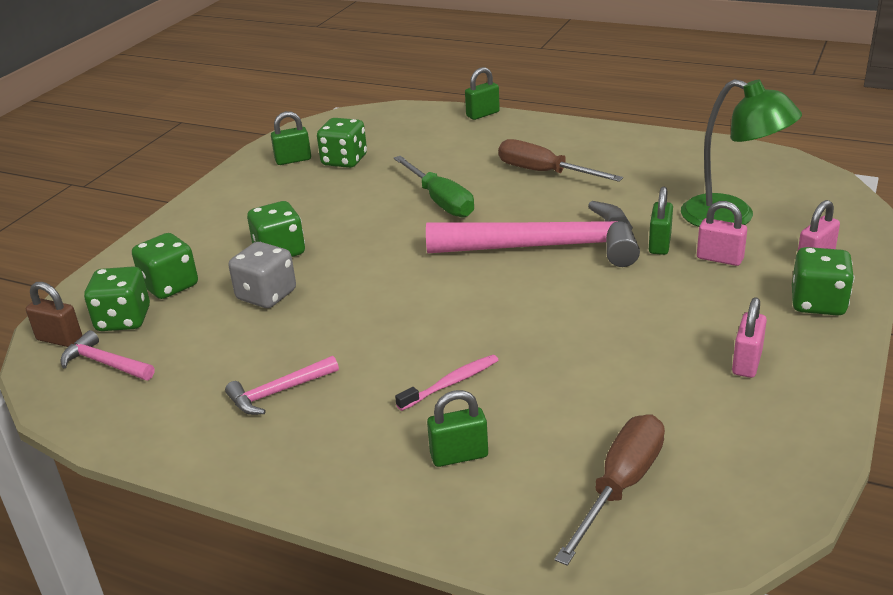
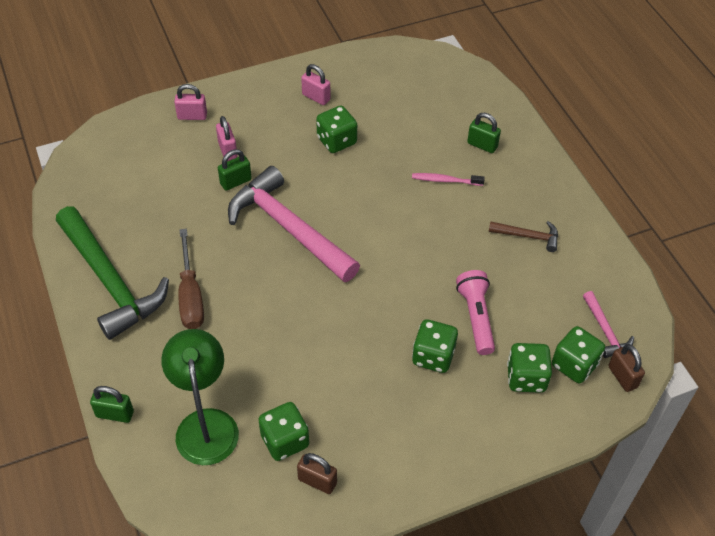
camera: 140 degrees left, 20 degrees up
(266, 295) = (476, 317): grey dice -> pink flashlight
(278, 392) = (528, 236): pink hammer -> brown hammer
(293, 160) = (317, 481): green padlock -> brown padlock
(440, 201) = (286, 323): green screwdriver -> none
(617, 147) = (110, 281): none -> green hammer
(620, 486) = (439, 92): brown screwdriver -> none
(732, 217) = (171, 169): green lamp -> green lamp (205, 424)
(747, 363) = (316, 97): pink padlock -> pink padlock turned 60 degrees clockwise
(818, 303) = (238, 97): green dice -> green dice (336, 141)

